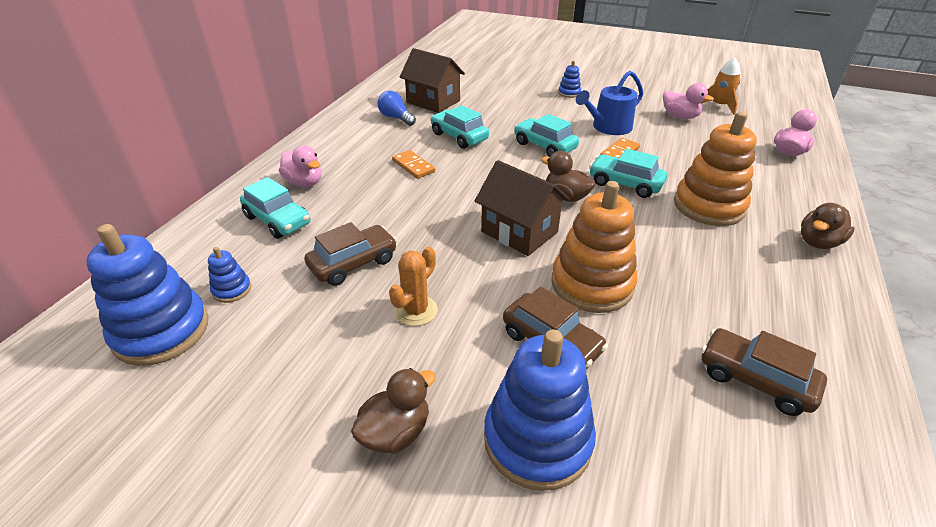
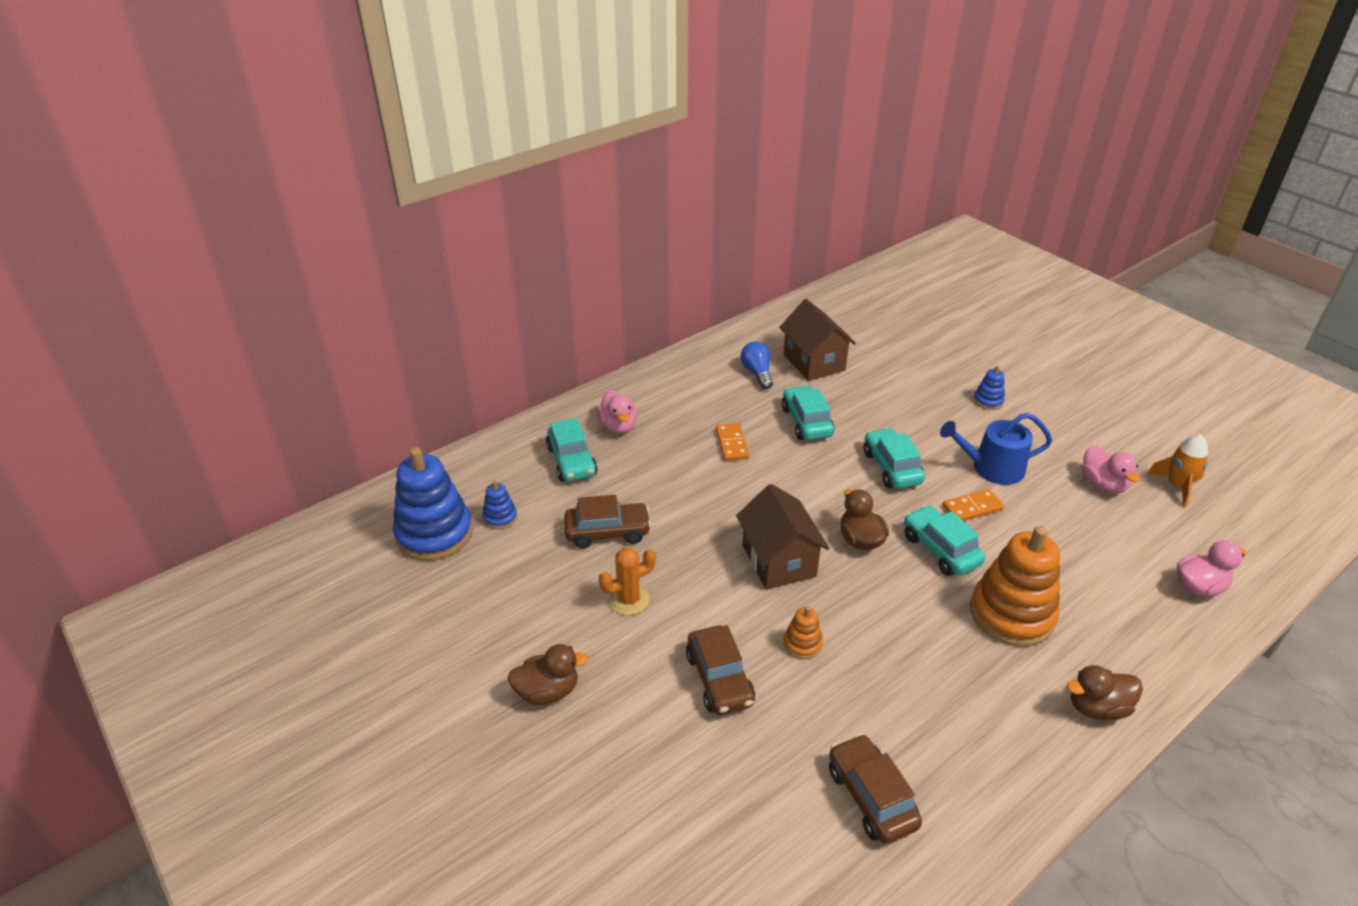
camera: 30 degrees right, 0 degrees up
(537, 439) = (645, 749): blue stacking toy -> none
(592, 284) = (802, 644): orange stacking toy -> orange stacking toy, size x0.45

